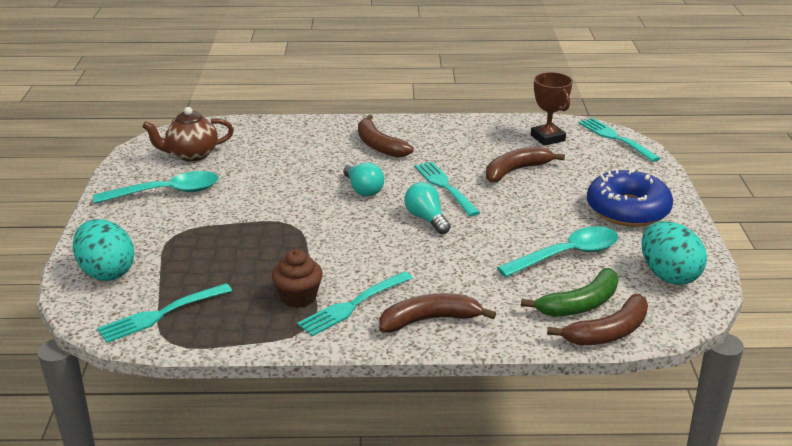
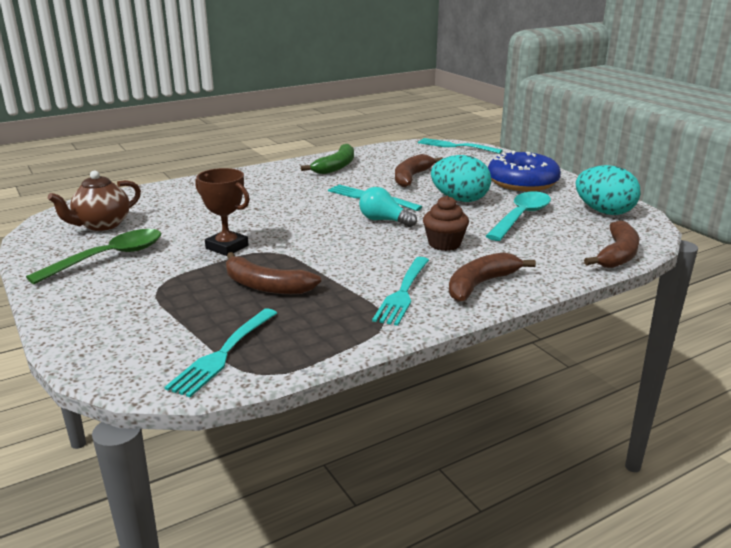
camera: 30 degrees left, 5 degrees down
(107, 272) = (116, 337): turquoise egg -> turquoise egg (460, 199)
(167, 192) = (109, 258): turquoise spoon -> green spoon
(298, 297) = (346, 301): brown cupcake -> brown cupcake (444, 244)
(363, 189) = (304, 214): turquoise light bulb -> none
(379, 145) = (278, 184): brown banana -> brown banana (265, 286)
(547, 138) = (407, 155): brown trophy -> brown trophy (227, 247)
(580, 304) = (574, 243): green banana -> green banana (336, 167)

